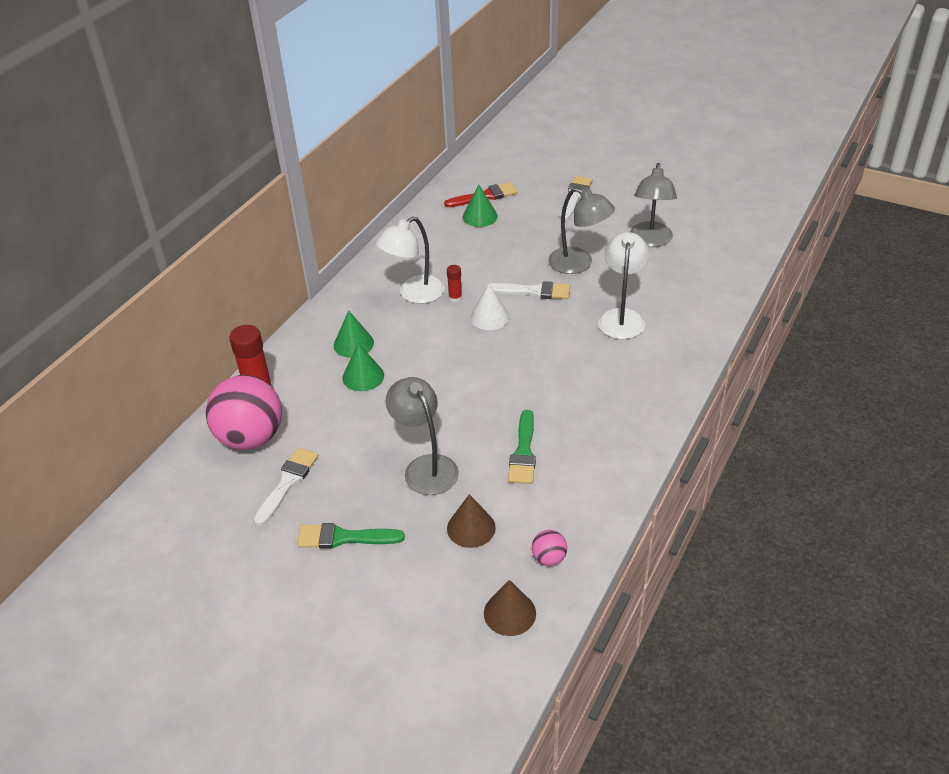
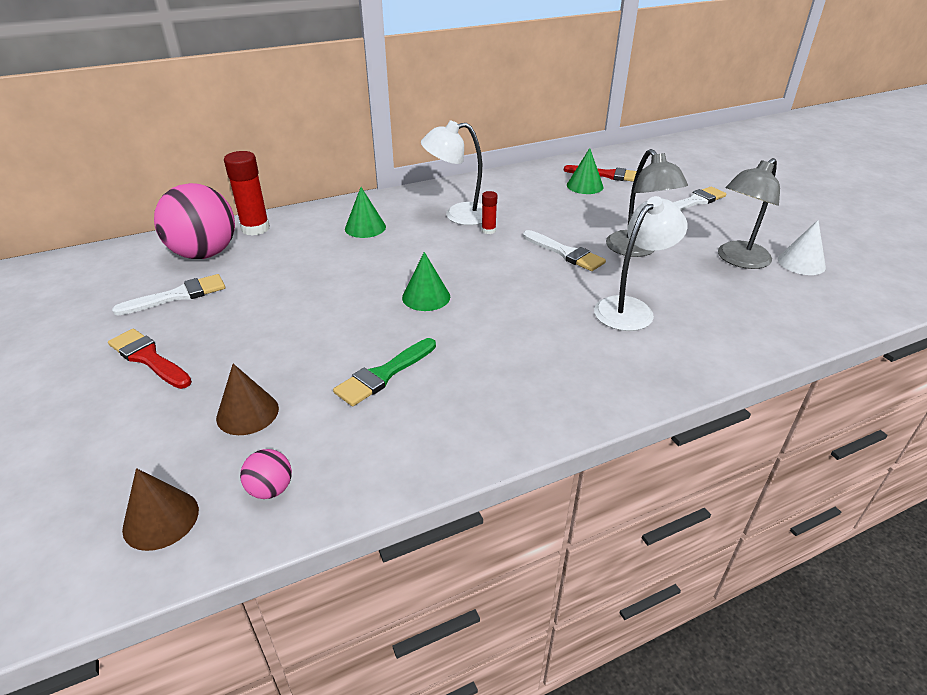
camera: 35 degrees right, 5 degrees down
(344, 538) = (148, 358): green brush -> red brush
(363, 376) = (339, 251): green cone -> green cone (426, 297)
(425, 467) = (287, 340): grey lamp -> none
(489, 317) = (499, 255): white cone -> white cone (801, 263)

